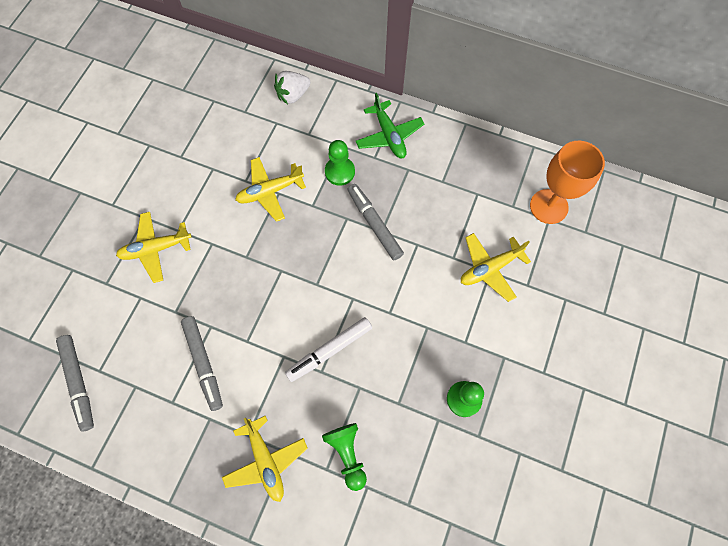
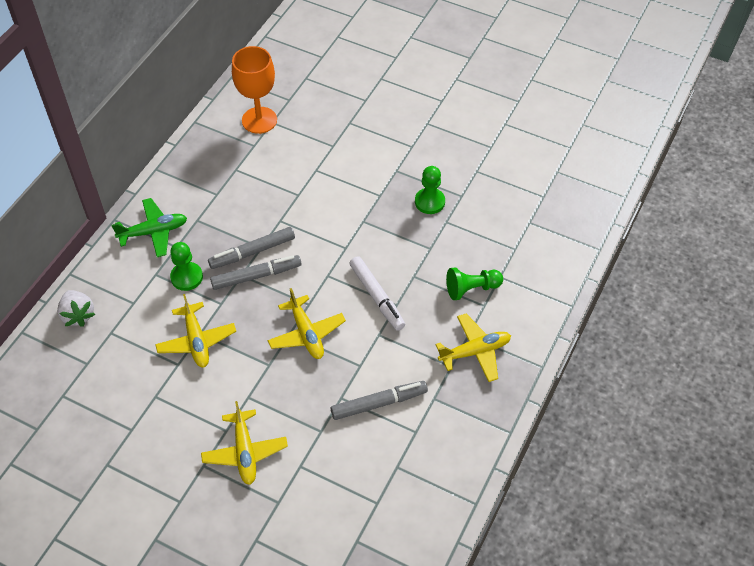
camera: 85 degrees left, 15 degrees down
(79, 382) = (388, 522): grey marker -> grey marker (256, 276)
(490, 268) = (313, 169): yellow plane -> yellow plane (306, 333)

